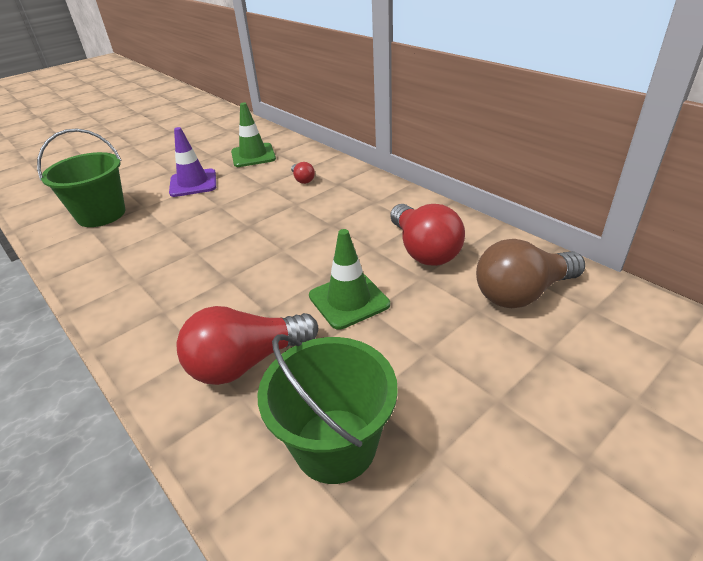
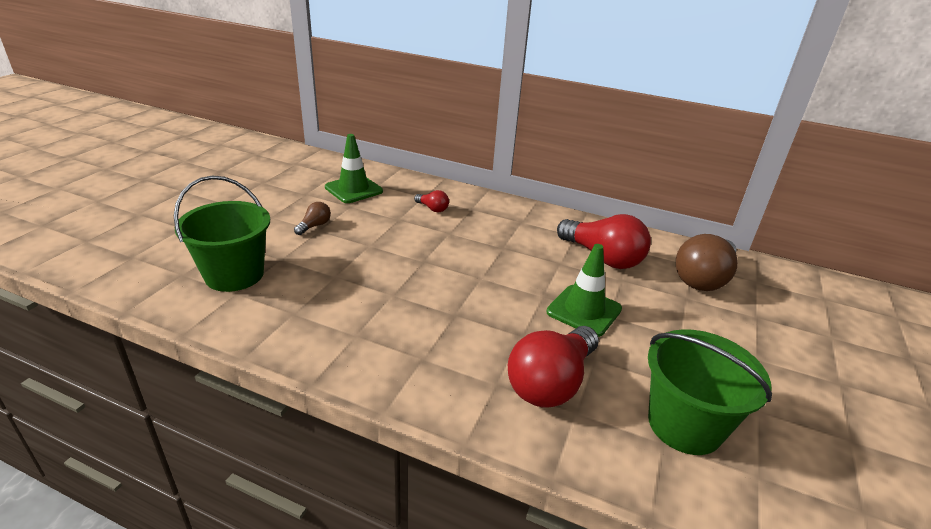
camera: 30 degrees left, 5 degrees down
(193, 183) = (314, 226): purple traffic cone -> brown light bulb

